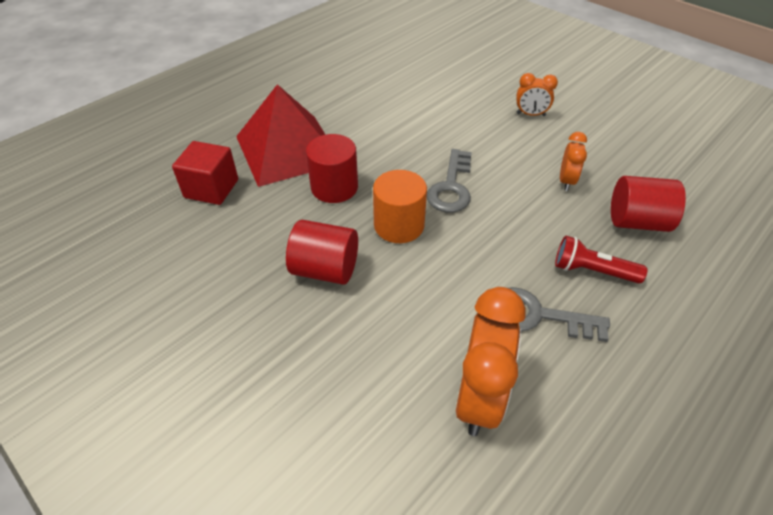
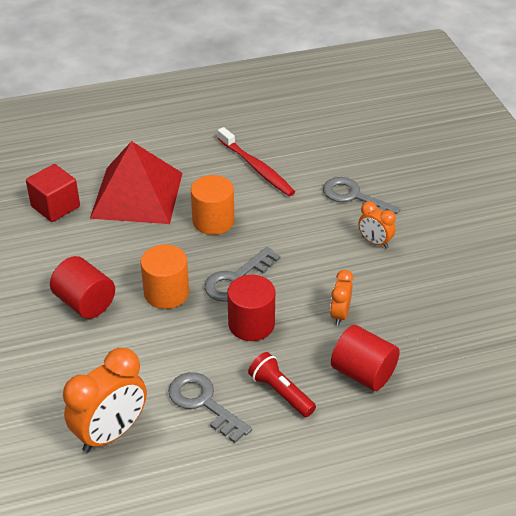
camera: 30 degrees right, 5 degrees down
(334, 187) = (145, 242): red cylinder -> red cylinder (251, 324)
(377, 92) = (256, 168): none -> red toothbrush
(381, 146) = (213, 221): none -> orange cylinder
(479, 87) = (354, 197): none -> grey key
(566, 181) = (340, 315): orange clock -> orange clock turned 150 degrees clockwise

